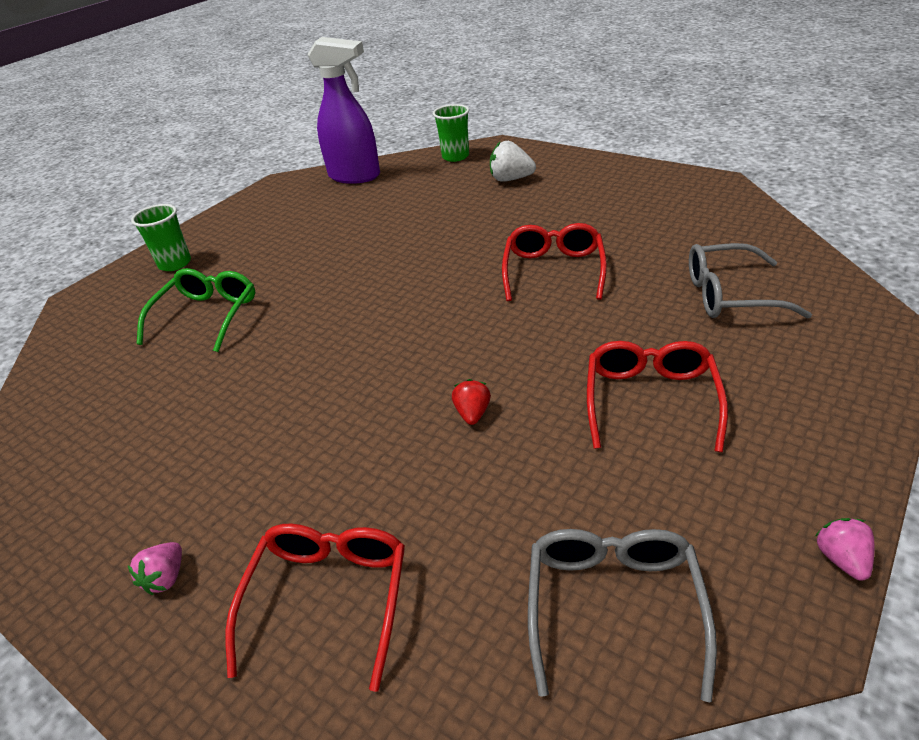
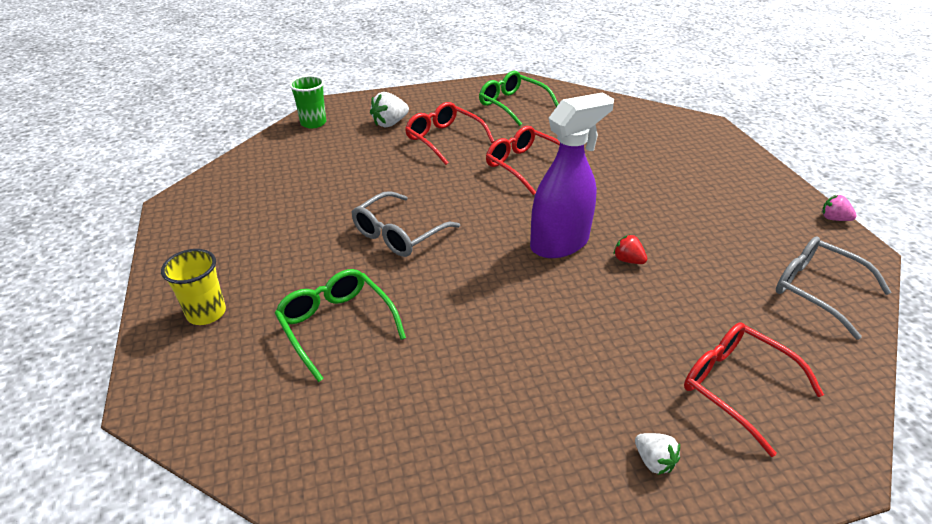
camera: 55 degrees left, 0 degrees up
(166, 578) = (653, 461): pink strawberry -> white strawberry
(175, 264) = (206, 313): green cup -> yellow cup
(355, 176) = (249, 169): purple spray bottle -> purple spray bottle (560, 243)
(650, 400) = (683, 203): red glasses -> red glasses (444, 139)
(659, 205) = (512, 105): none -> green glasses
(729, 295) = (627, 137): grey glasses -> grey glasses (399, 234)

